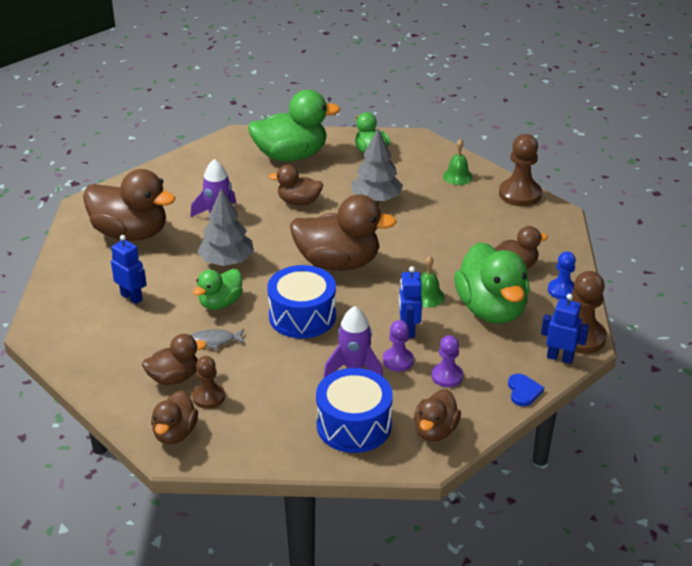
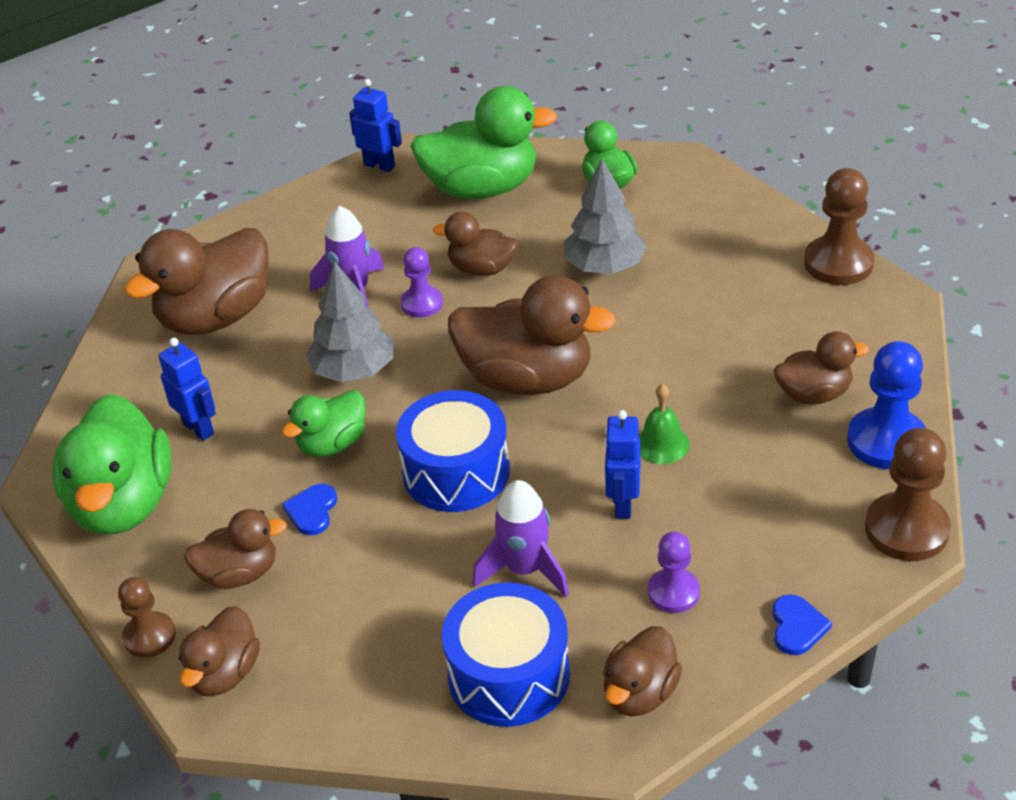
camera: 10 degrees right, 5 degrees up
(131, 233) = (216, 317): brown duck -> brown duck turned 105 degrees clockwise
(208, 397) = (287, 611): brown pawn -> brown pawn (149, 636)
(214, 341) = (312, 511): grey fish -> blue heart
(398, 360) = (597, 559): purple pawn -> purple pawn (422, 304)
(457, 176) = (740, 229): green bell -> none
(491, 309) = (763, 472): green duck -> green duck (123, 504)
(560, 358) = (867, 567): blue robot -> blue robot (379, 165)
(562, 290) = (886, 441): blue pawn -> blue pawn, size x1.63

